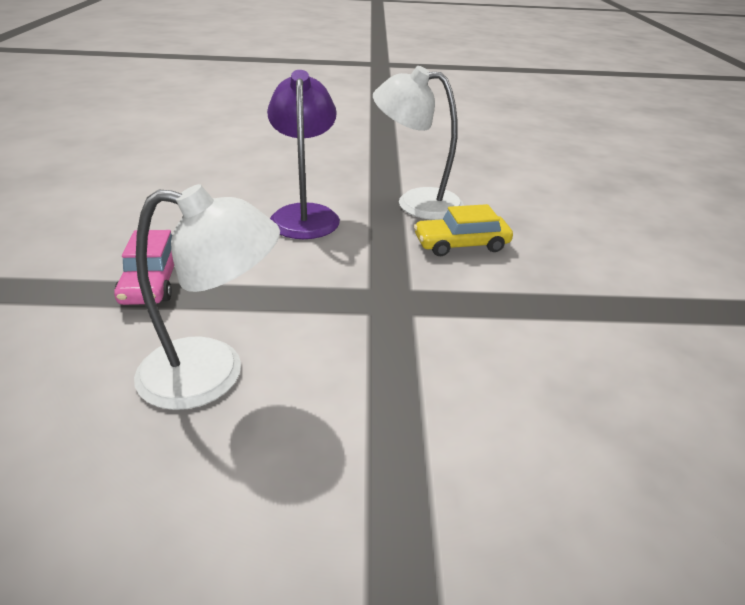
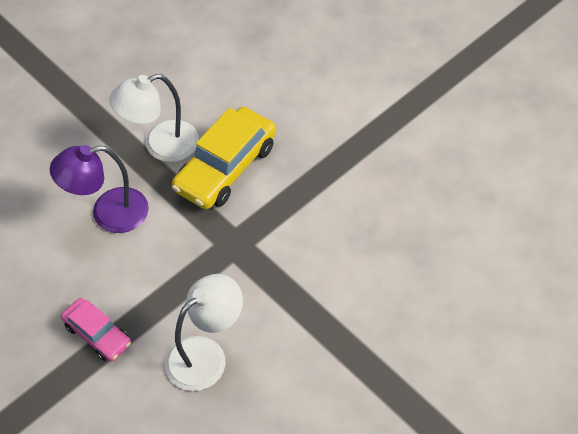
camera: 40 degrees left, 20 degrees up
(305, 215) = (108, 213): purple lamp -> purple lamp turned 60 degrees counterclockwise
(461, 244) = (226, 167): yellow car -> yellow car, size x1.73

